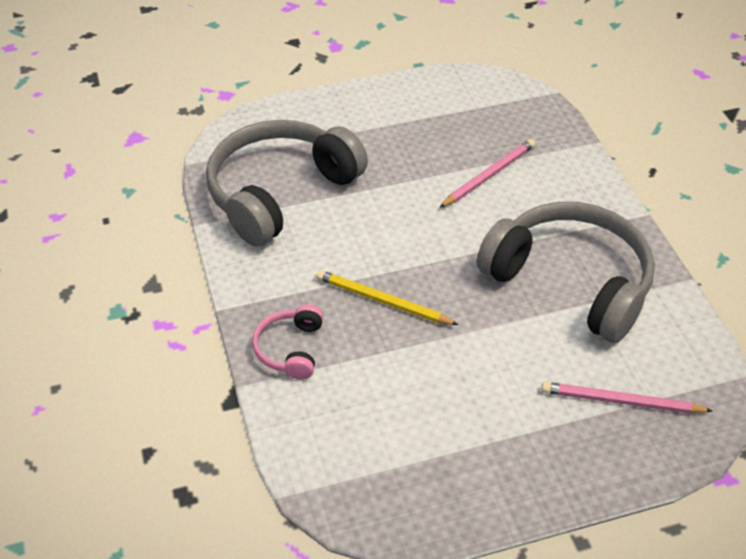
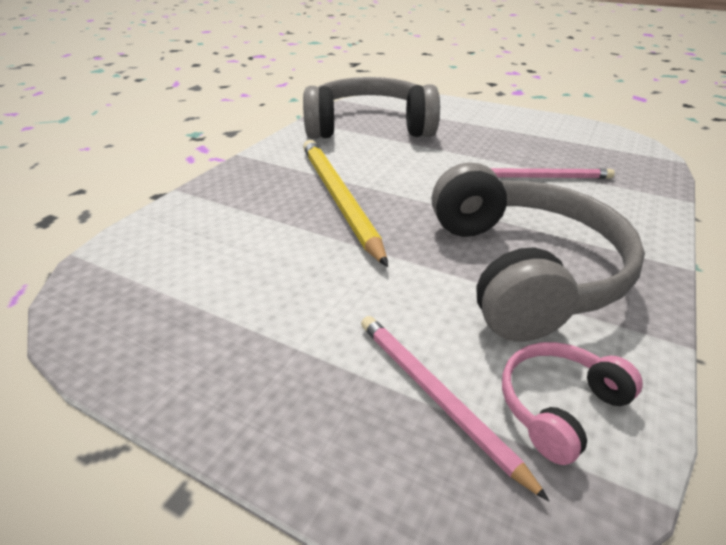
camera: 45 degrees right, 10 degrees down
(290, 349) = (236, 189): pink headphones -> pink headphones (559, 406)
(383, 301) = (338, 199): yellow pencil -> yellow pencil, size x1.61

